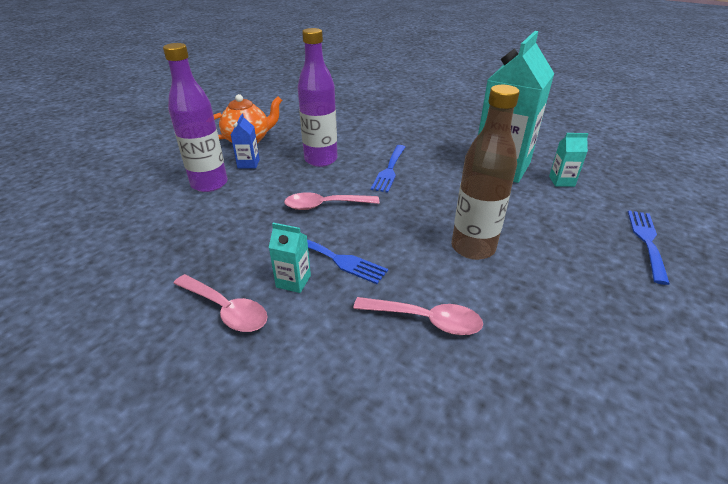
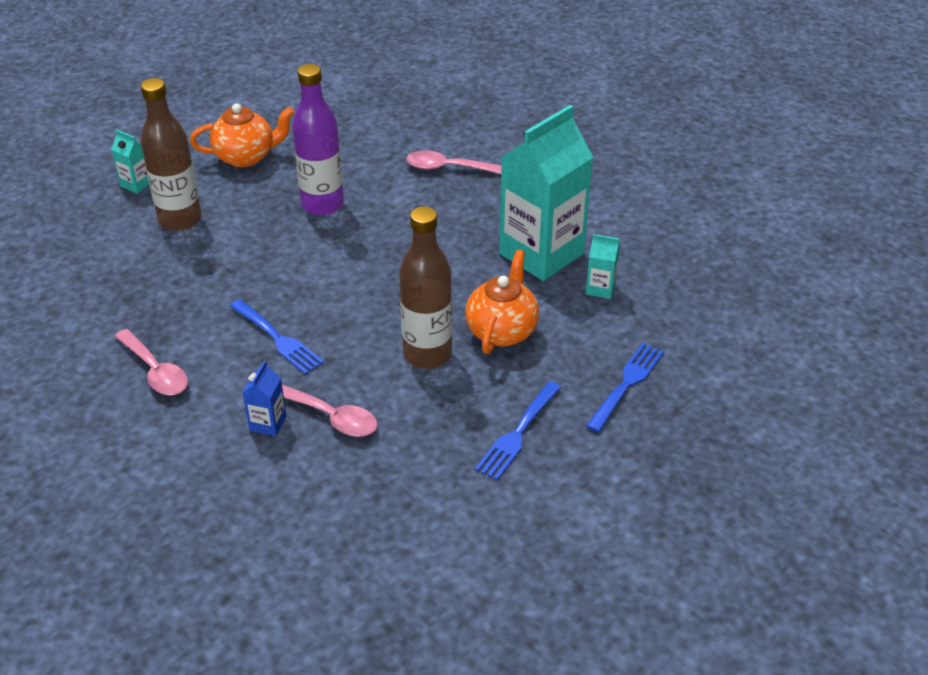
camera: 15 degrees right, 5 degrees up
(209, 184) = (180, 220): purple bottle -> brown bottle
(248, 164) = (233, 196): blue carton -> blue carton (268, 423)
(293, 281) = (227, 355): turquoise carton -> turquoise carton (136, 184)
(325, 205) = (297, 273): pink spoon -> pink spoon (448, 168)
(389, 170) = (398, 234): blue fork -> blue fork (517, 433)
(517, 220) = (502, 330): none -> orange teapot

